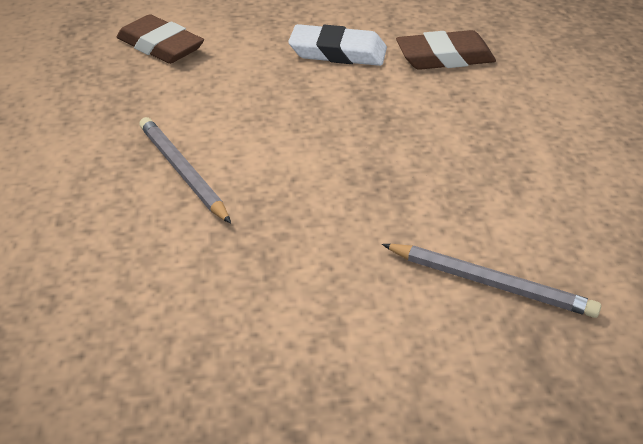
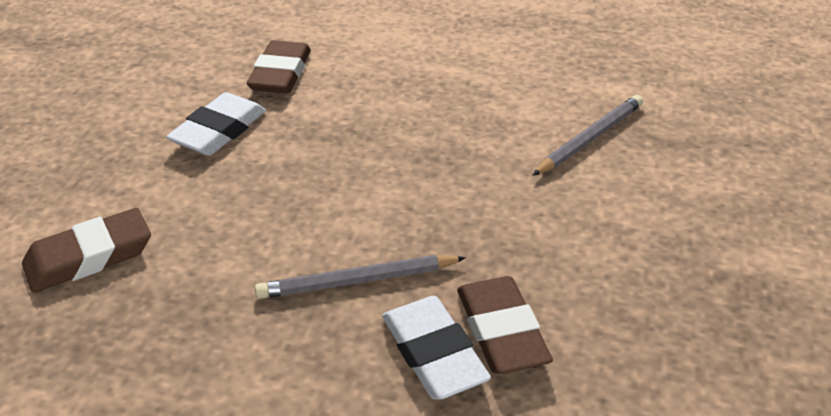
camera: 70 degrees left, 0 degrees up
(110, 234) = (433, 353): none -> white eraser
(149, 270) = (501, 331): none -> brown eraser

